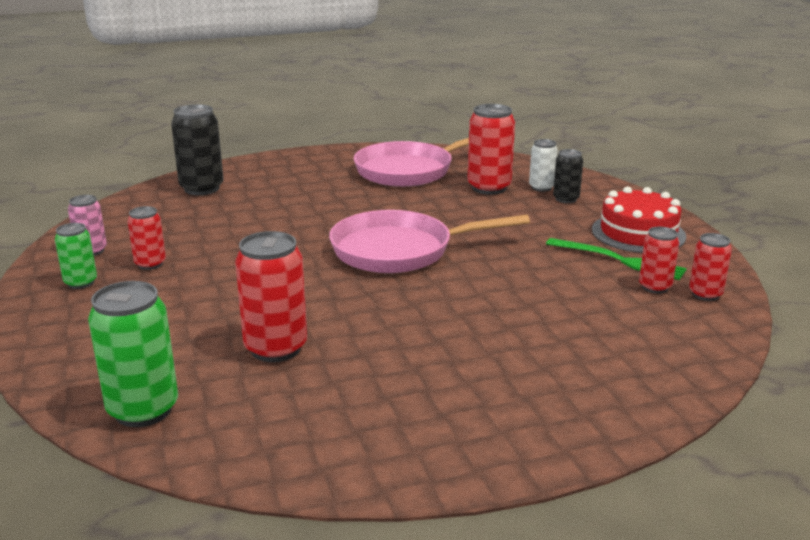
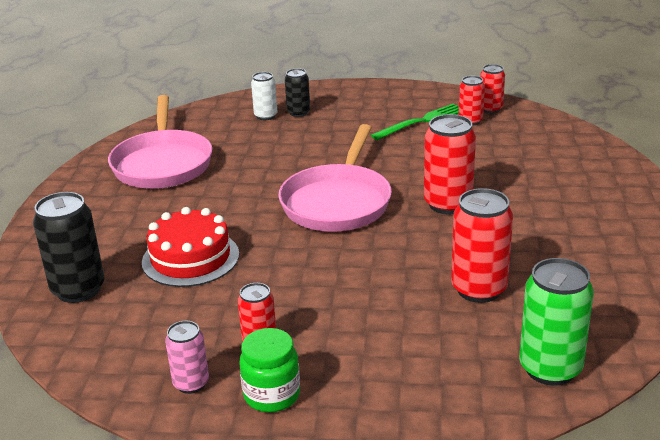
camera: 65 degrees left, 5 degrees up
(81, 283) = (272, 395): green can -> green jar
(489, 188) = (243, 137): red can -> red can (448, 204)
(638, 233) = (383, 103): red cake -> red cake (190, 258)

